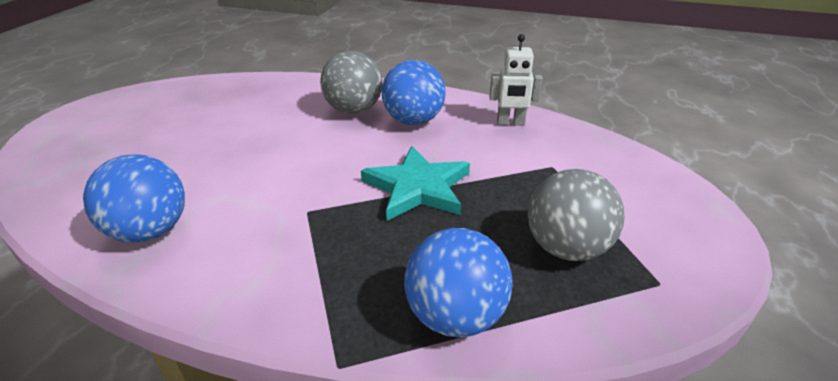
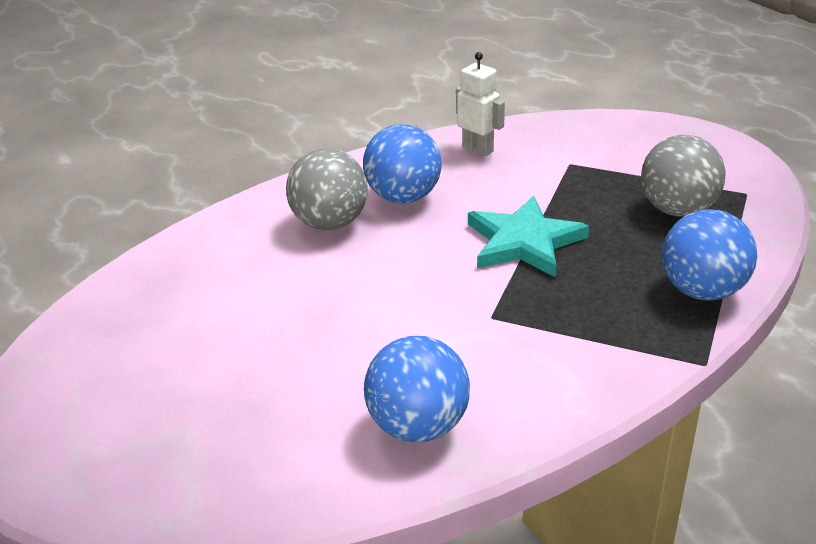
camera: 50 degrees left, 0 degrees up
(510, 123) = (478, 149): white robot -> white robot turned 90 degrees counterclockwise

